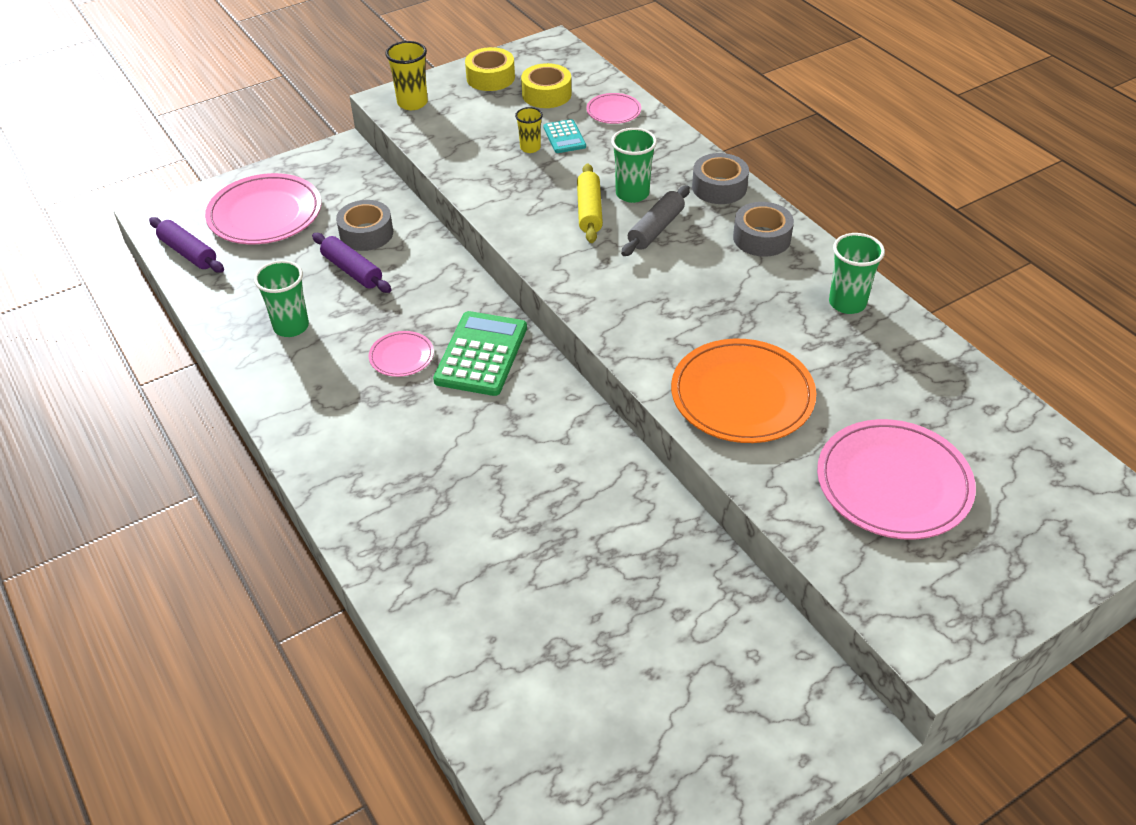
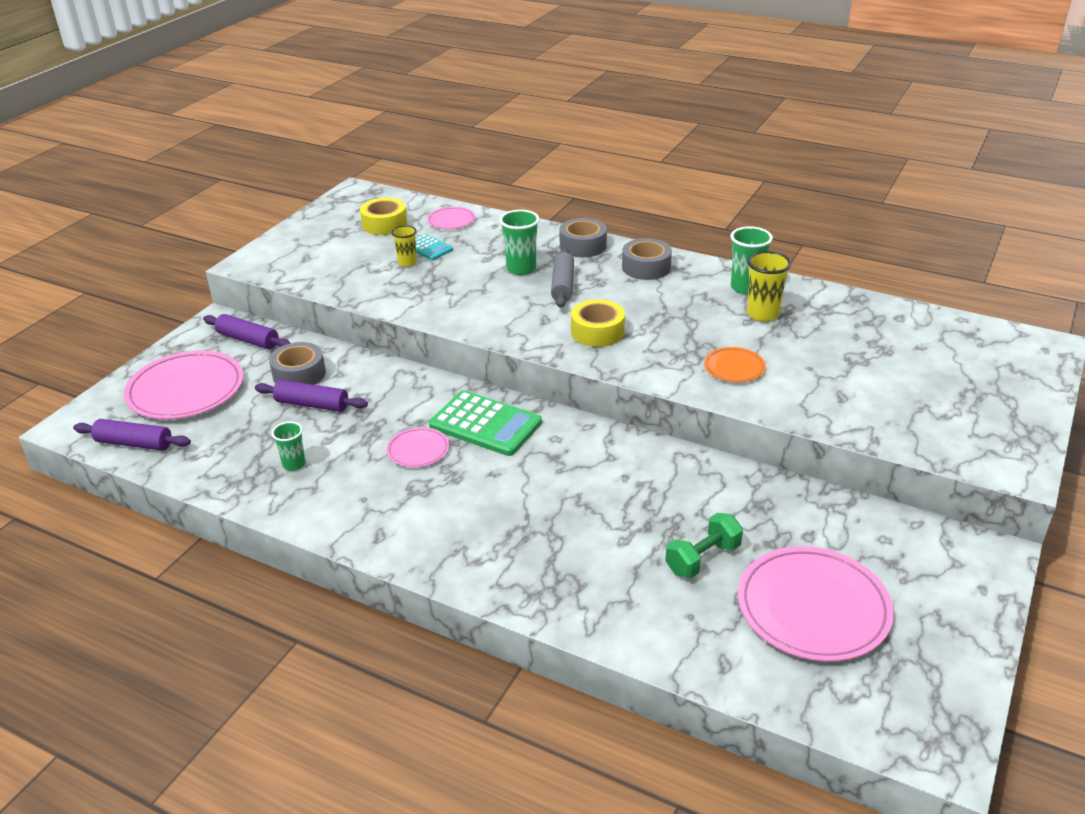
camera: 30 degrees left, 10 degrees down
(291, 327) = (294, 464): green cup -> green cup, size x0.64
(352, 180) = (248, 340): none -> purple rolling pin
(412, 103) = (271, 260): yellow cup -> yellow cup (763, 314)
(481, 354) = (485, 424): green calculator -> green calculator turned 135 degrees clockwise
(490, 78) = (324, 226): yellow tape -> yellow tape (597, 332)
(555, 587) = (703, 559): none -> green dumbbell
(589, 211) = (499, 289): yellow rolling pin -> none
(742, 396) = (734, 367): orange plate -> orange plate, size x0.50
(893, 483) = (887, 383): pink plate -> pink plate (813, 608)

